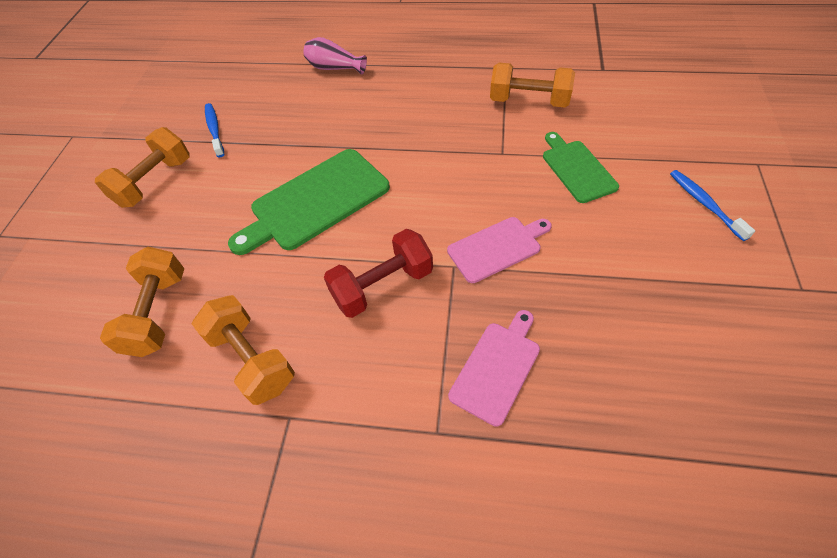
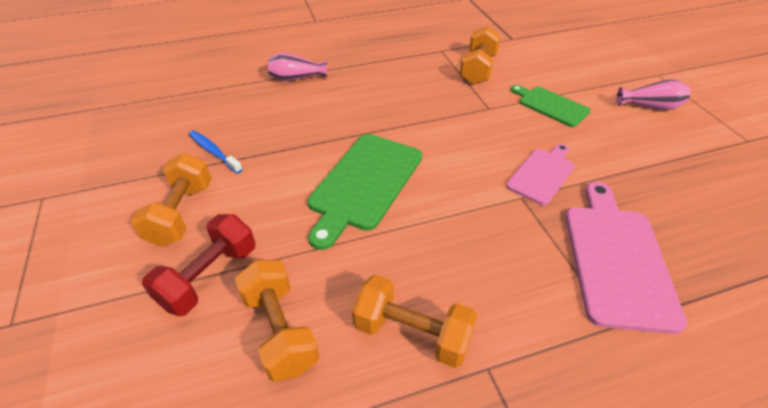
camera: 30 degrees left, 10 degrees down
(382, 286) = (478, 230): red dumbbell -> red dumbbell (209, 277)
(497, 368) = (616, 259): pink cutting board -> pink cutting board, size x1.65
(529, 101) = (478, 69): orange dumbbell -> orange dumbbell turned 60 degrees counterclockwise
(705, 204) = (650, 106): blue toothbrush -> pink vase

